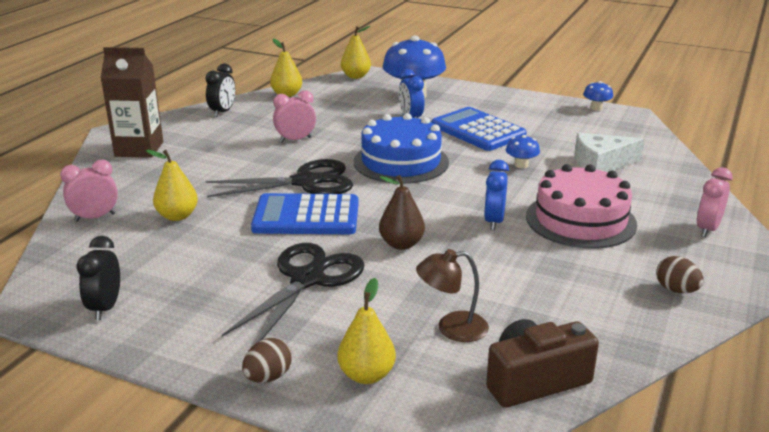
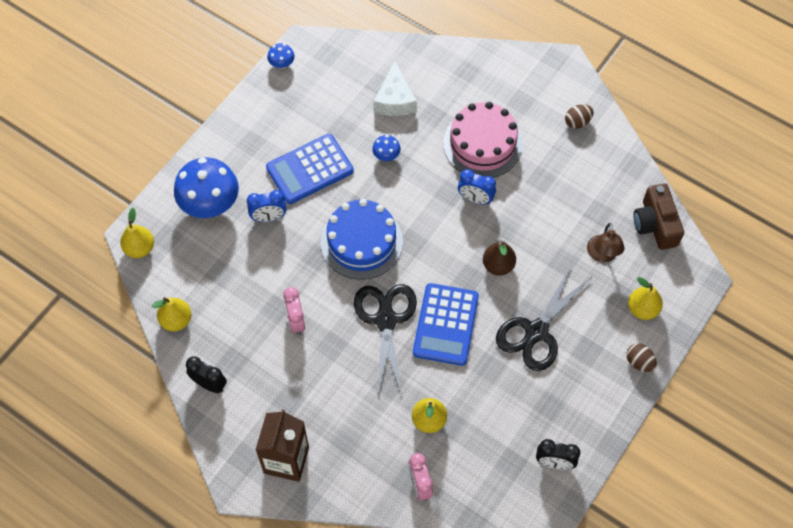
camera: 80 degrees left, 35 degrees up
(307, 279) = (536, 332): black scissors -> black scissors turned 90 degrees counterclockwise
(707, 229) = (507, 74): pink clock -> none

